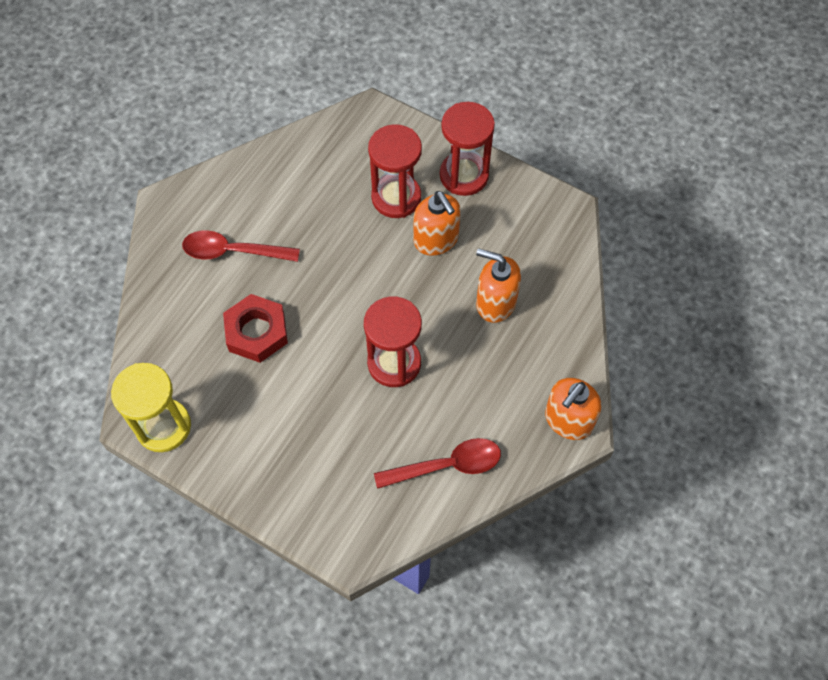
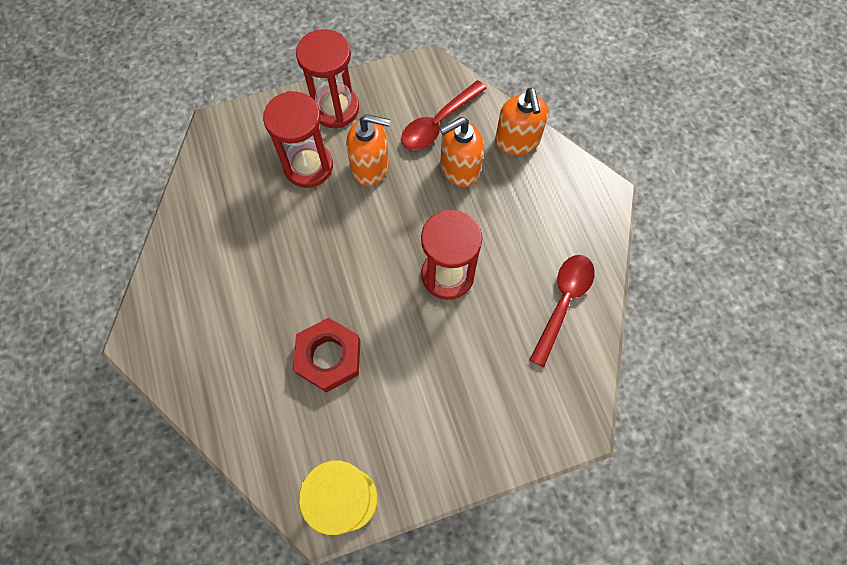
camera: 50 degrees left, 5 degrees up
(233, 251) = (238, 320): red spoon -> red spoon (438, 123)
(568, 420) = (593, 195): orange soap dispenser -> orange soap dispenser (517, 141)

